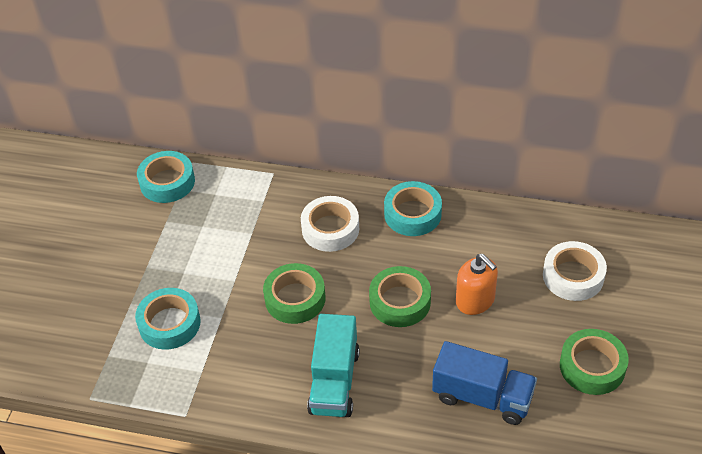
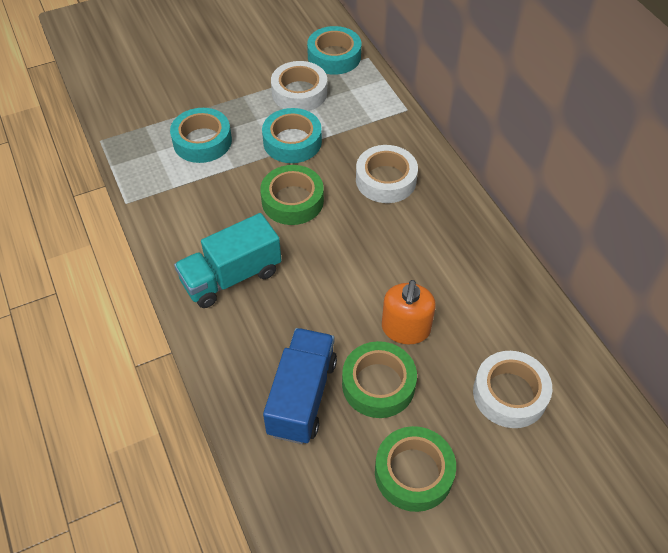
camera: 50 degrees right, 5 degrees up
(183, 228) = (299, 93): none -> white tape
(400, 302) = (353, 273): green tape -> green tape (378, 384)
(412, 214) = (458, 225): turquoise tape -> turquoise tape (292, 141)
(482, 397) = (302, 396): blue truck -> blue truck turned 150 degrees counterclockwise

